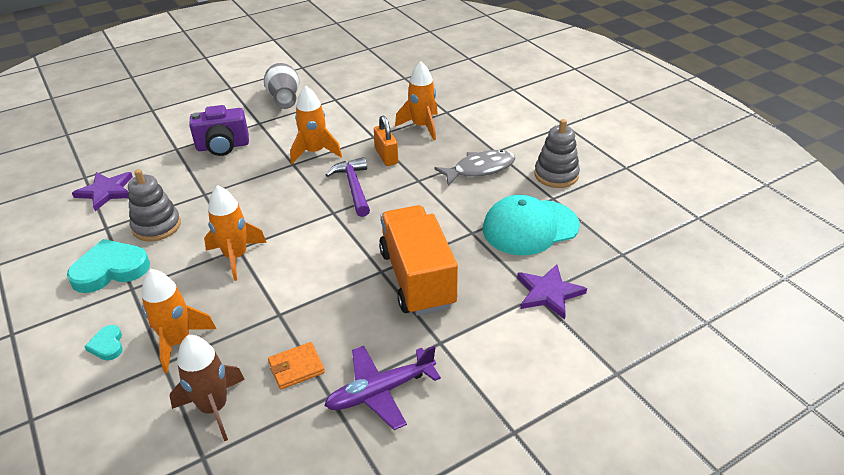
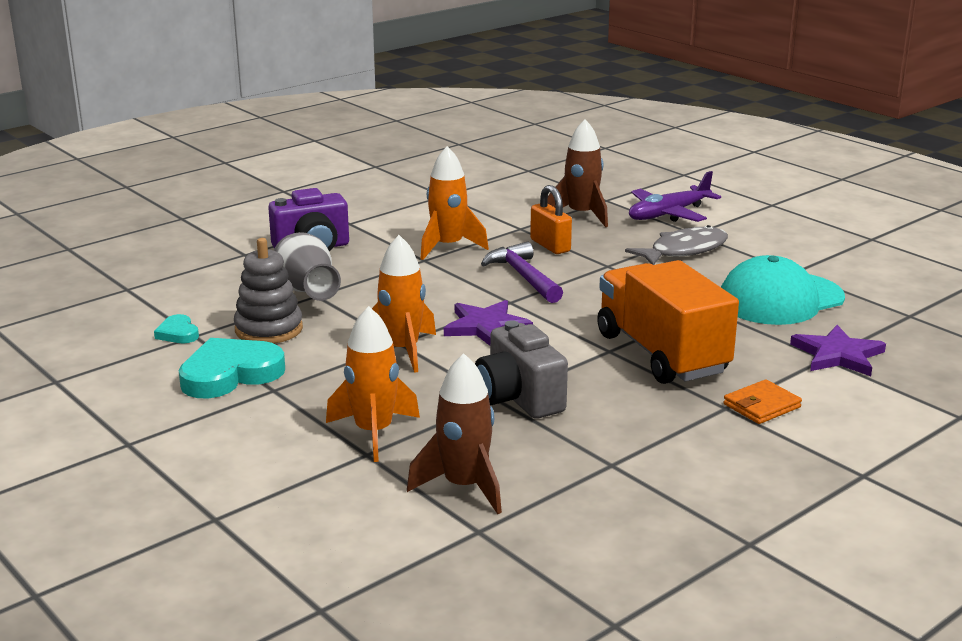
camera: 10 degrees left, 15 degrees down
(106, 192) = (170, 301): purple star -> purple star (486, 327)
(107, 345) = (276, 443): turquoise heart -> turquoise heart (178, 333)
(284, 99) = (371, 198): grey vase -> grey vase (306, 292)
(294, 316) = (518, 398): none -> grey camera
(296, 367) = (551, 443): orange wallet -> orange wallet (761, 406)
(381, 391) = (676, 455): purple plane -> purple plane (669, 214)
(422, 126) = (581, 215): orange rocket -> brown rocket
(556, 175) = (787, 250): grey stacking toy -> none

